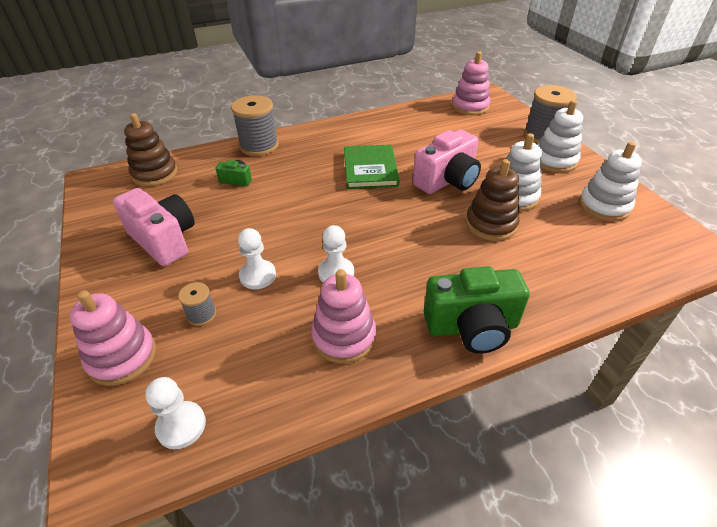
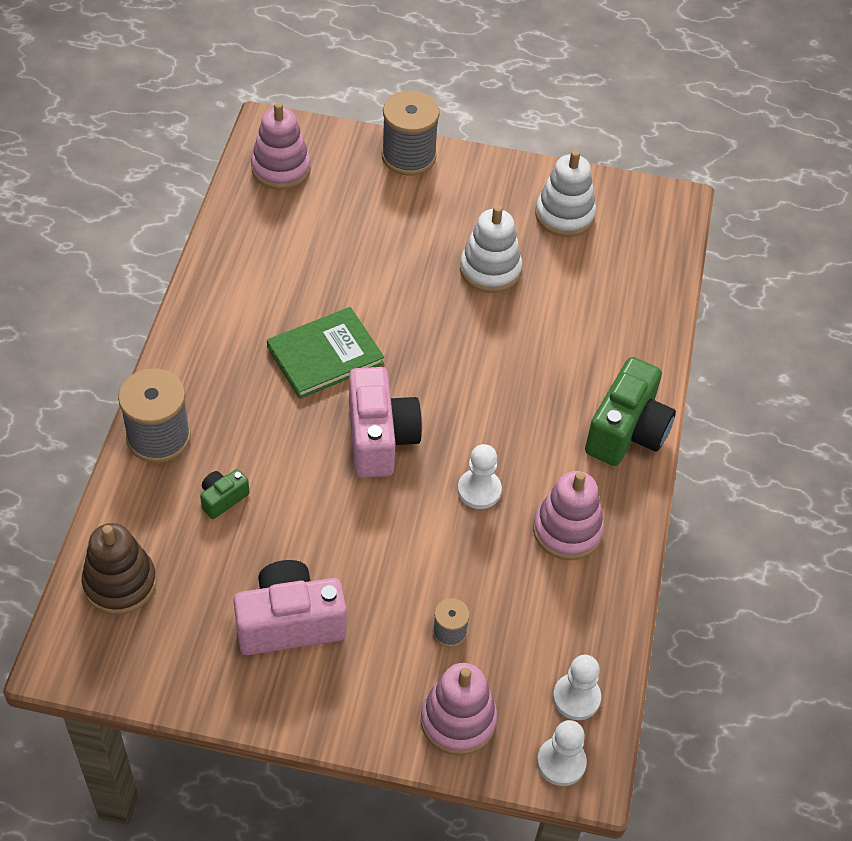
camera: 60 degrees left, 10 degrees up
(258, 276) = (429, 559): white pawn -> white pawn (561, 762)
(370, 169) = (325, 355): green book -> green book turned 60 degrees counterclockwise
(447, 181) = (413, 302): pink camera -> pink camera (380, 438)
(491, 224) = (514, 320): brown stacking toy -> none
(554, 161) = (463, 188): white stacking toy -> none

